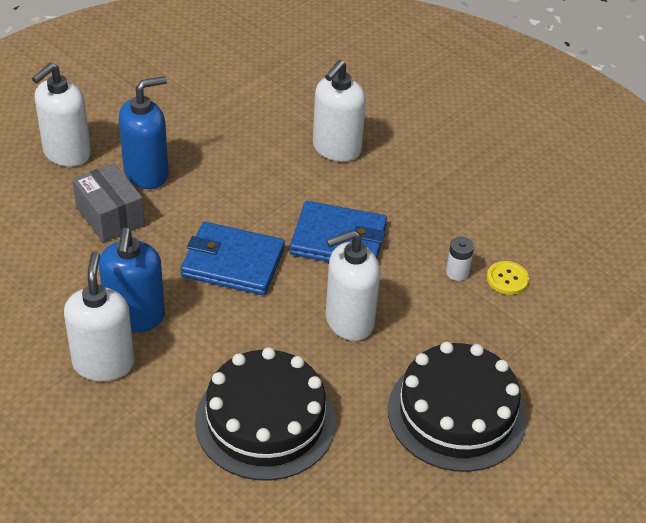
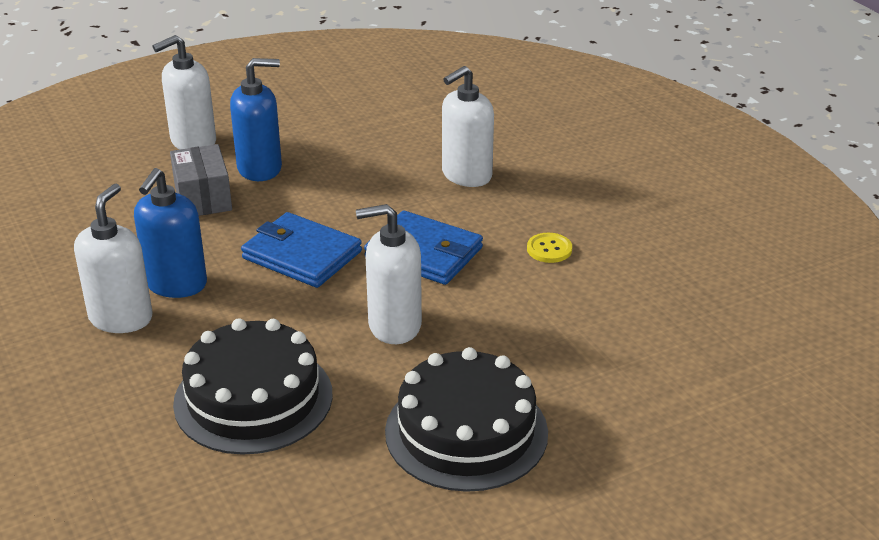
camera: 20 degrees right, 10 degrees down
(457, 272) = (538, 302): white battery -> none
(507, 279) = (593, 317): yellow button -> yellow button (549, 249)

